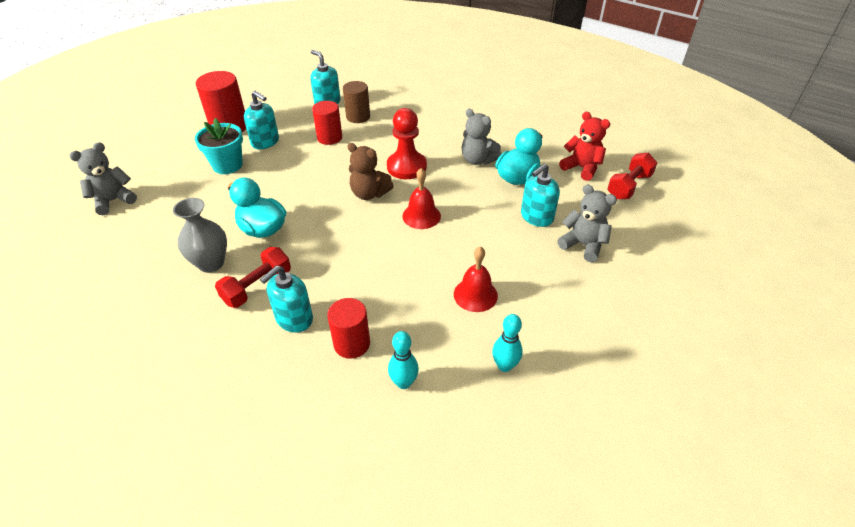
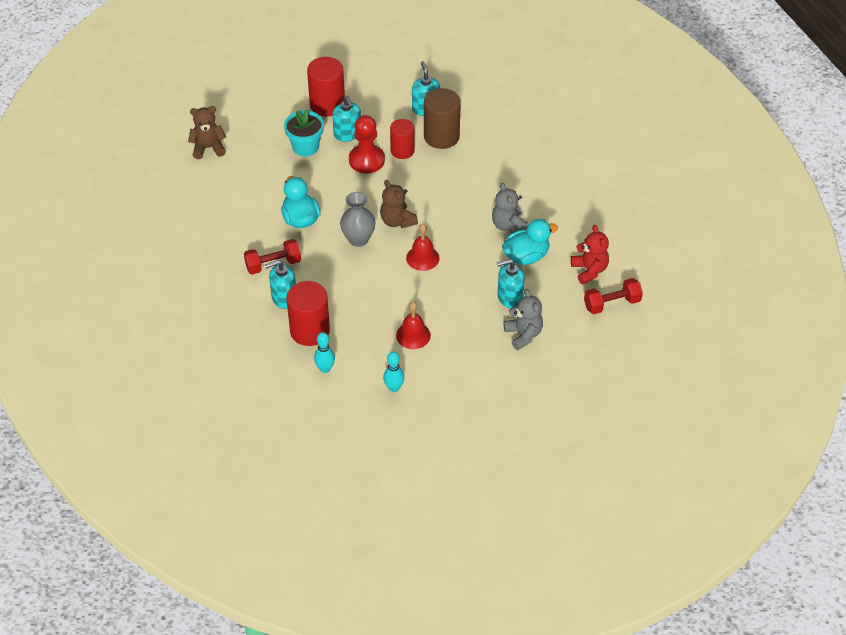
camera: 30 degrees right, 5 degrees up
(113, 201) = (208, 148): grey teddy bear -> brown teddy bear
(211, 263) = (252, 233): grey vase -> grey vase (358, 239)
(352, 343) = (310, 331): red cylinder -> red cylinder, size x1.51
(358, 117) = (441, 136): brown cylinder -> brown cylinder, size x1.51
(406, 167) = (444, 207): red pawn -> red pawn (366, 160)

